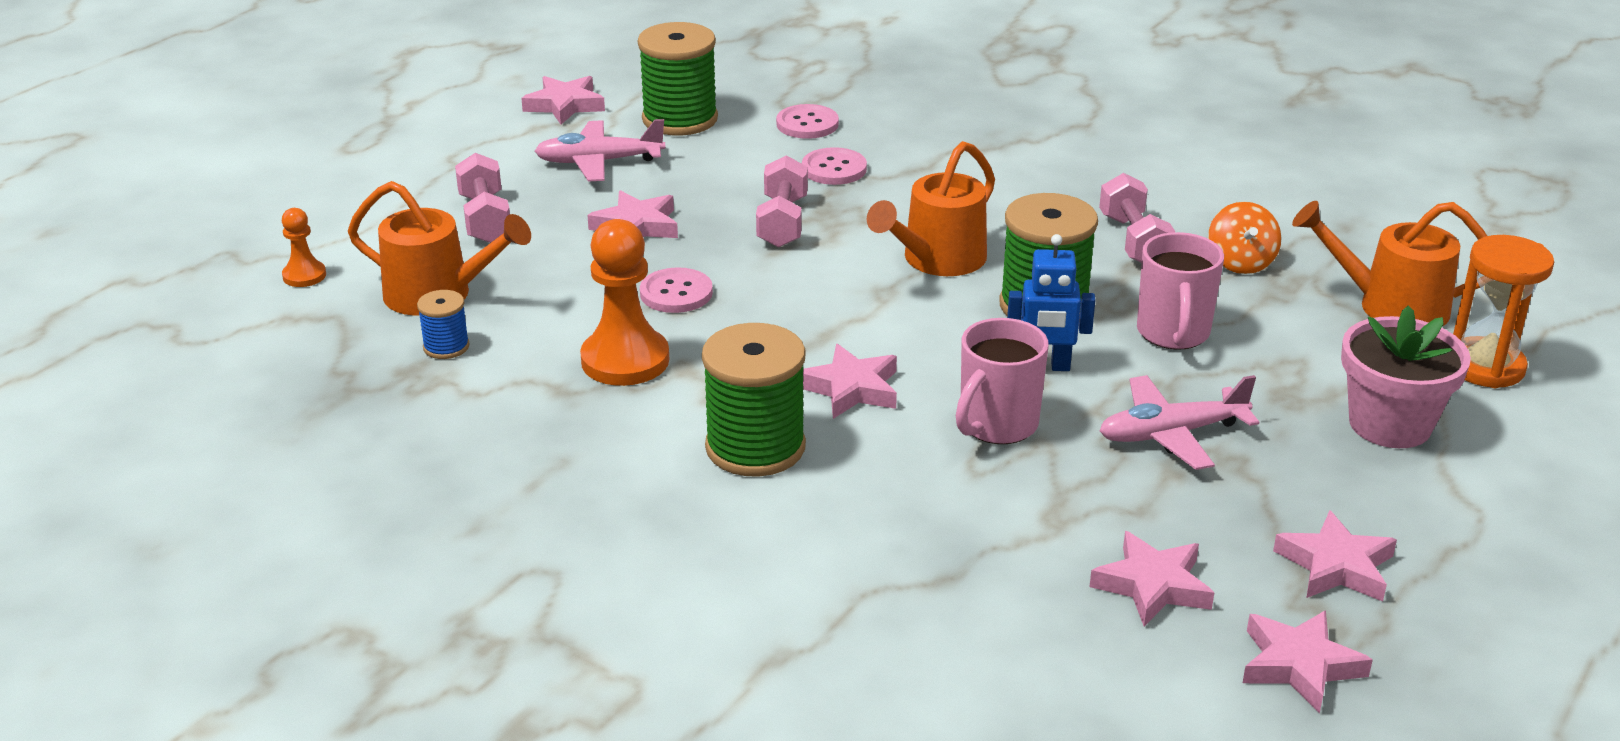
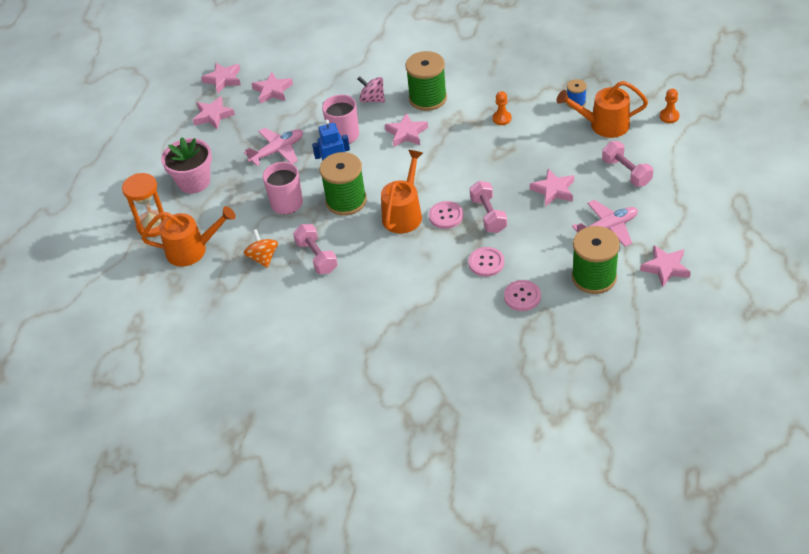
camera: 165 degrees right, 15 degrees up
(625, 360) = (502, 118): orange pawn -> orange pawn, size x0.52
(676, 293) = (506, 157): pink button -> pink button (446, 216)
(890, 484) = (372, 99): none -> pink spinning top

